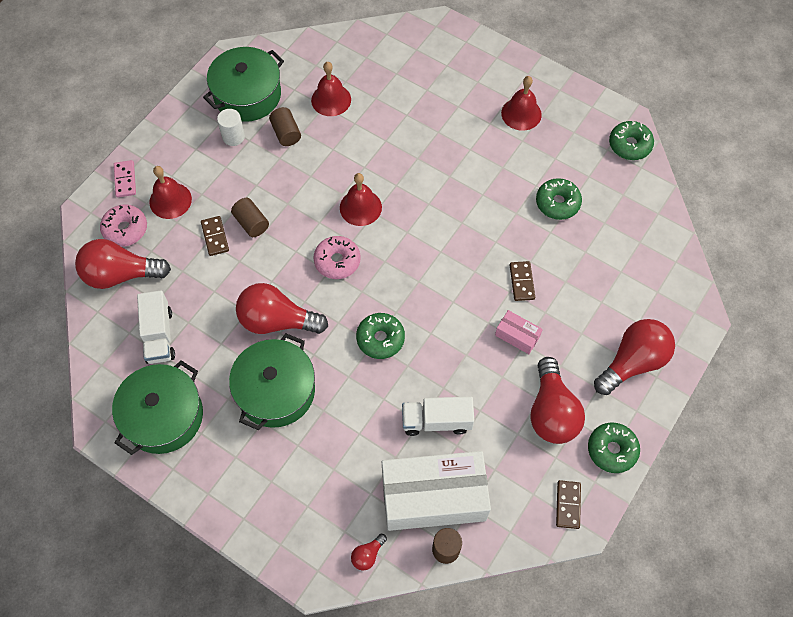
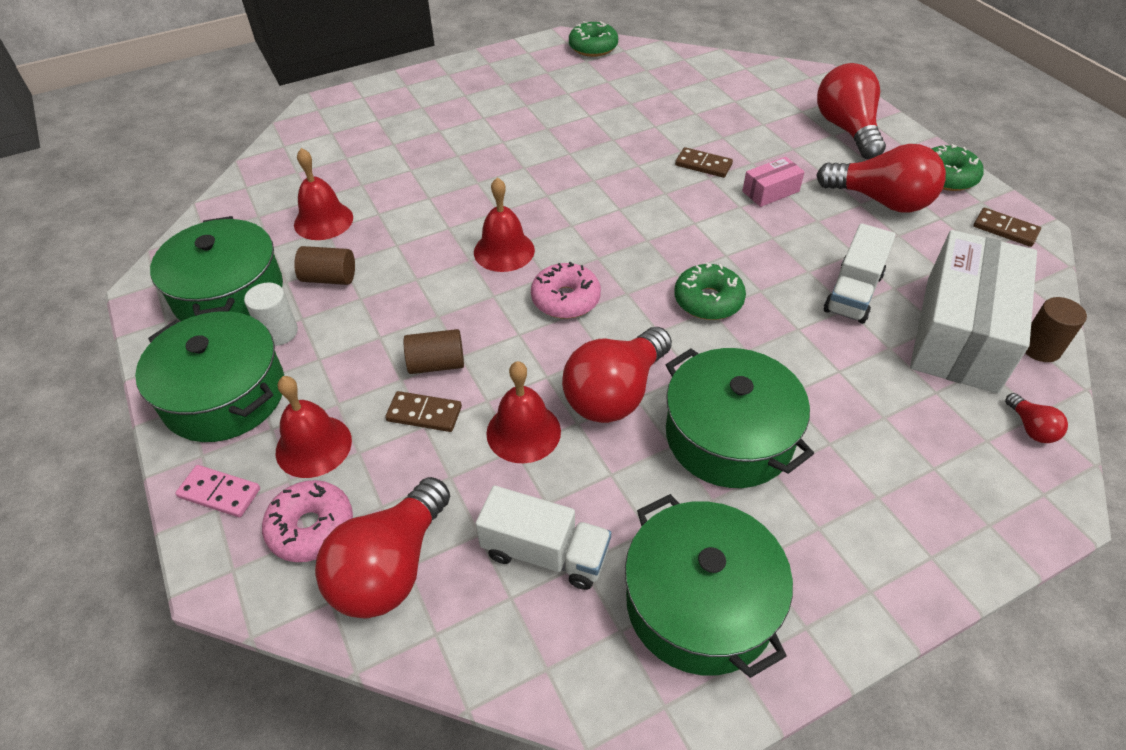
camera: 60 degrees left, 15 degrees down
(180, 142) = (225, 395): none -> green pot
(521, 113) = (492, 94): red bell -> red bell (523, 432)
(557, 203) = (623, 109): green donut -> none

